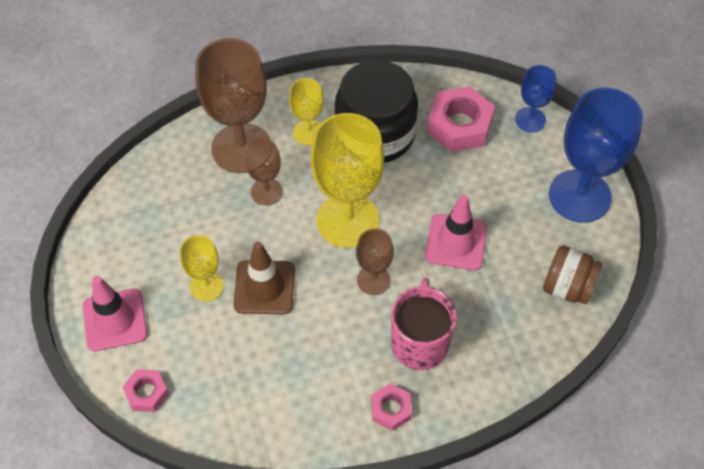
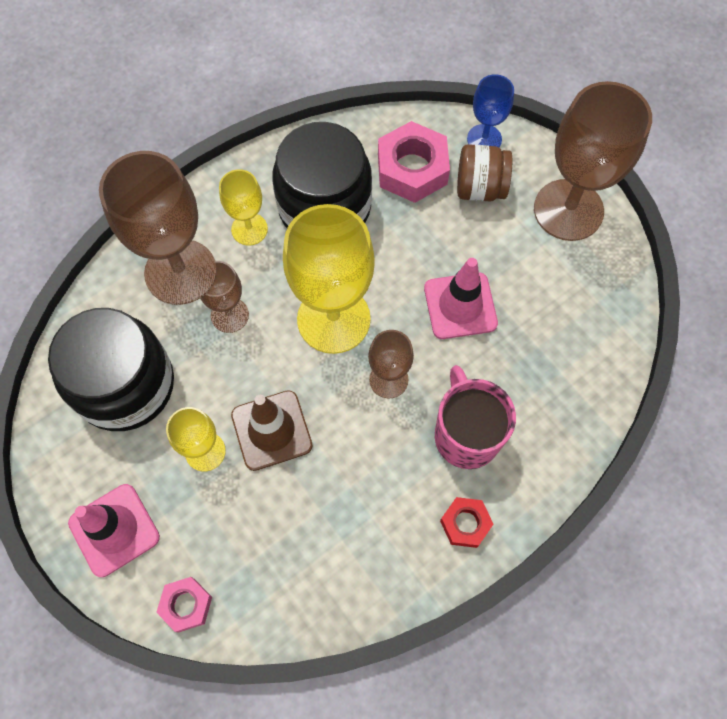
camera: 20 degrees left, 10 degrees up
(165, 218) = (125, 385): none -> black jar
(391, 409) = (465, 523): pink nut -> red nut
(567, 287) = (595, 318): brown jar -> brown jar (480, 188)
(579, 196) = (568, 210): blue goblet -> brown goblet

